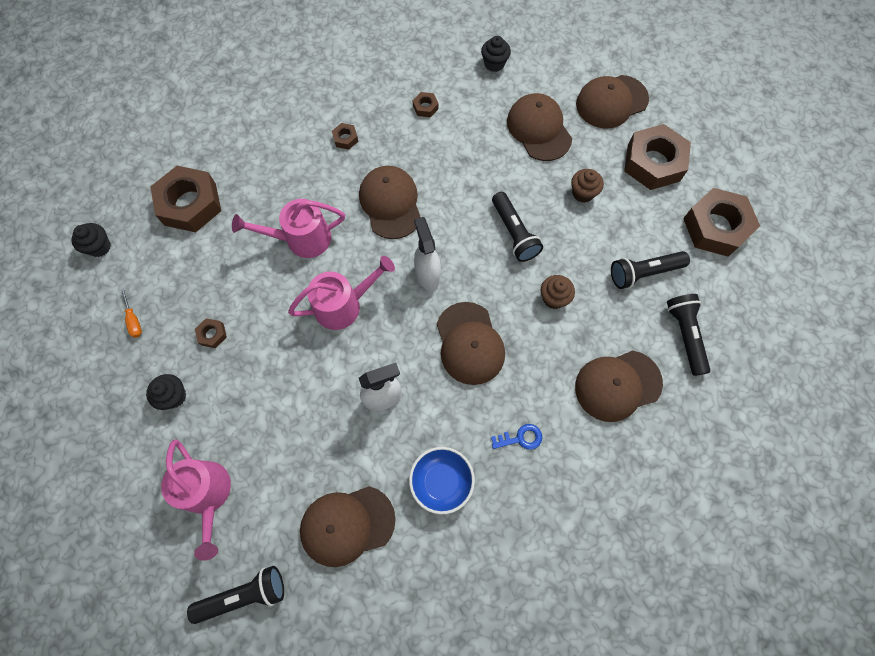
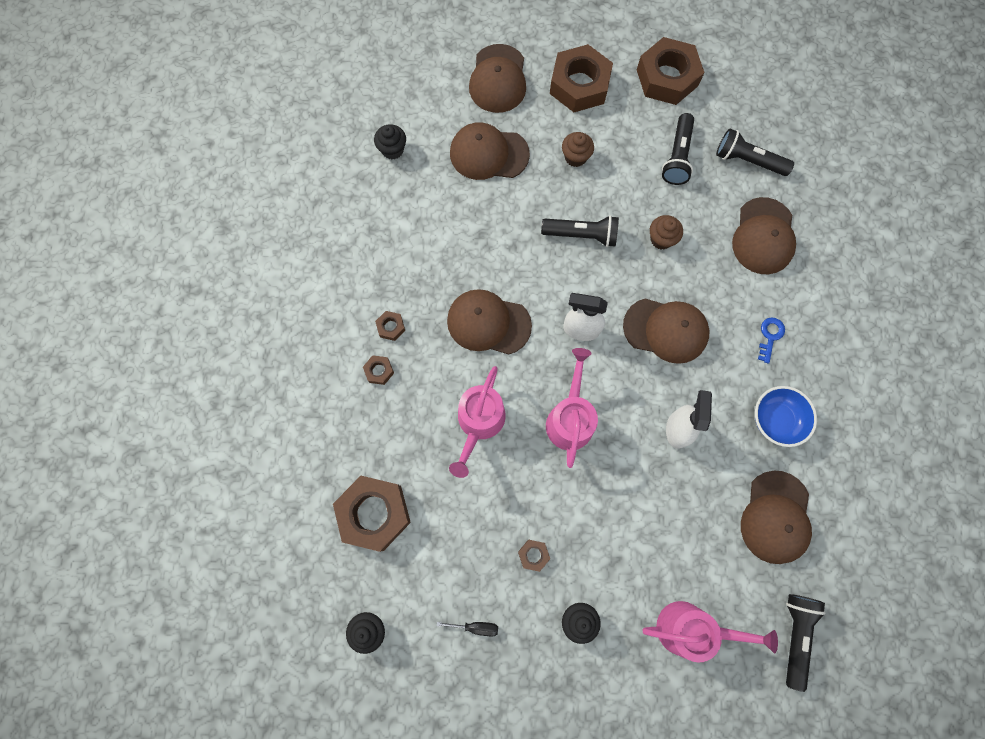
camera: 60 degrees left, 5 degrees up
(134, 320) = (475, 627): orange screwdriver -> black screwdriver
(425, 107) = (402, 236): brown nut -> brown nut (379, 371)

